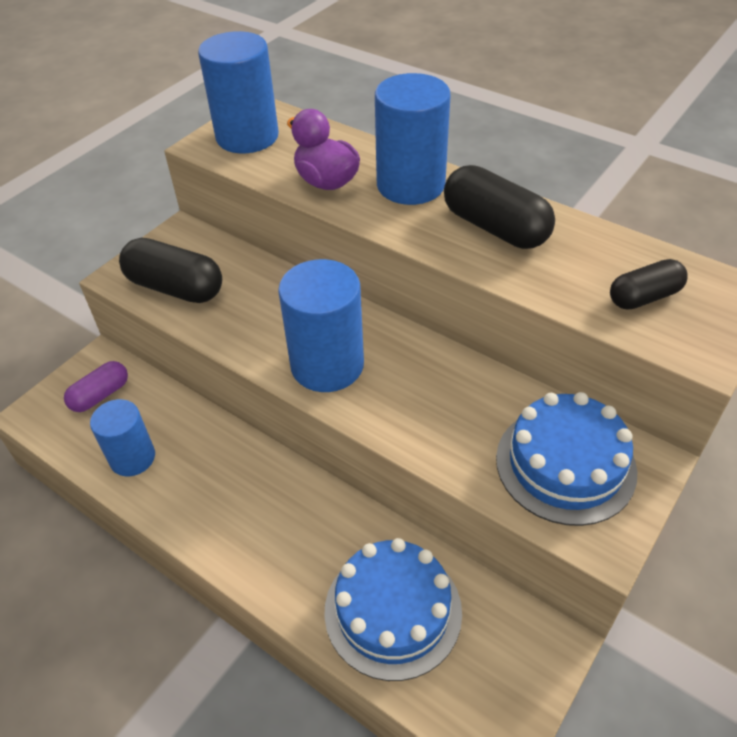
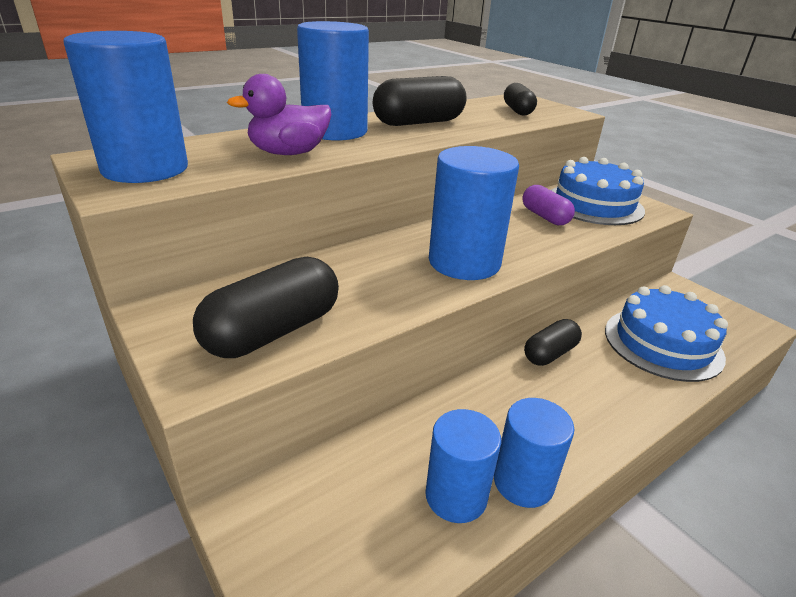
camera: 75 degrees left, 15 degrees down
(100, 395) = (322, 521): purple capsule -> purple capsule (544, 217)
(153, 496) = (523, 482): none -> blue cylinder
(324, 499) = (550, 353): none -> black capsule

